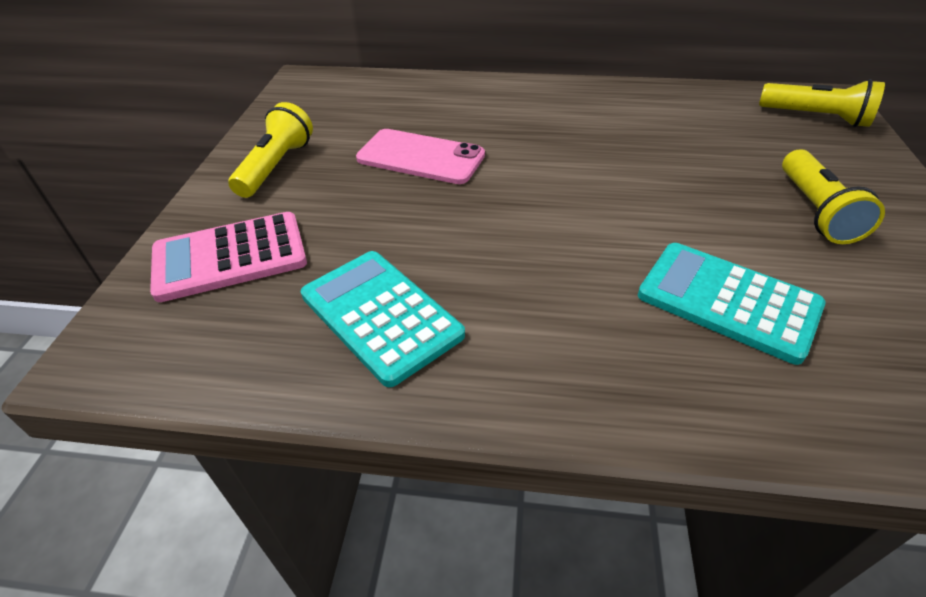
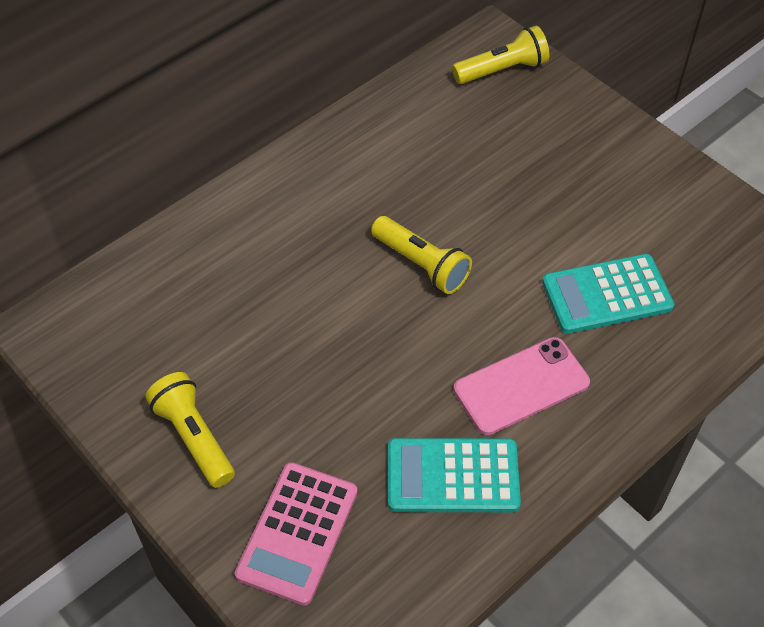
camera: 50 degrees left, 10 degrees up
(420, 157) = (291, 331): pink phone -> pink phone (521, 386)
(815, 211) = (583, 177): yellow flashlight -> yellow flashlight (421, 264)

